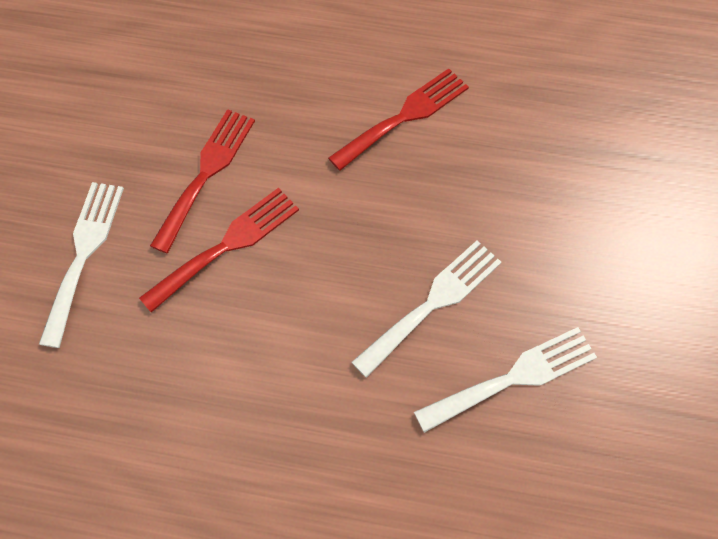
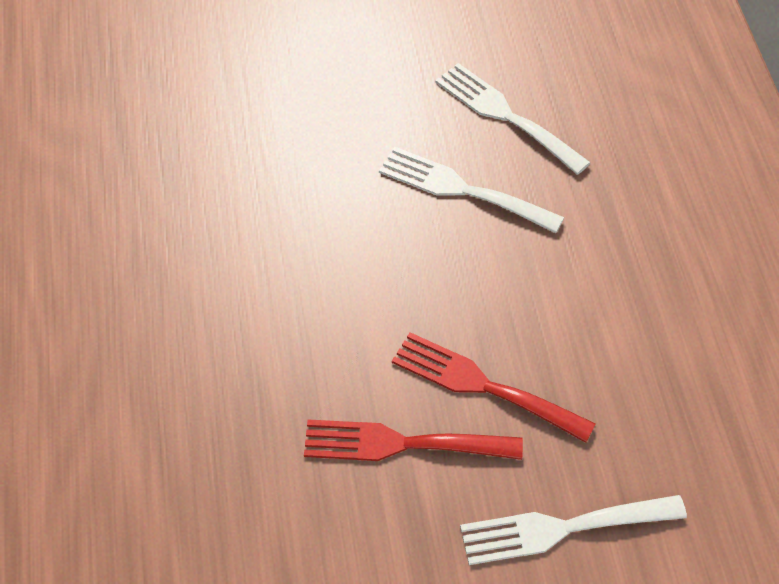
camera: 110 degrees left, 10 degrees down
(405, 116) = (245, 272): red fork -> none

